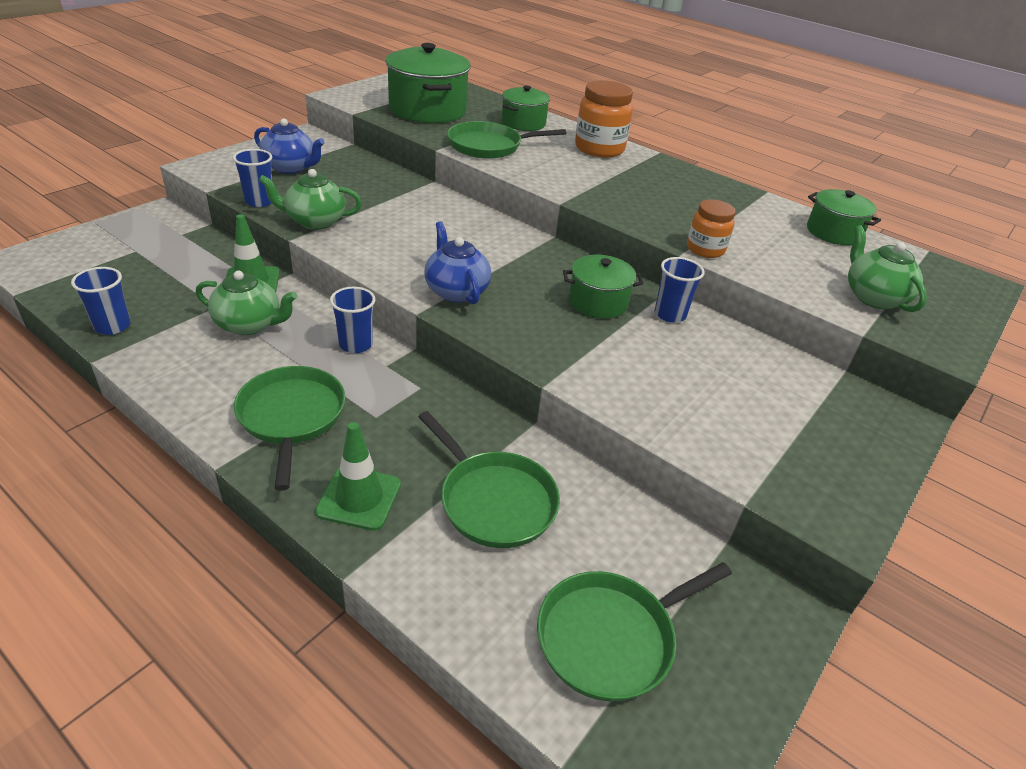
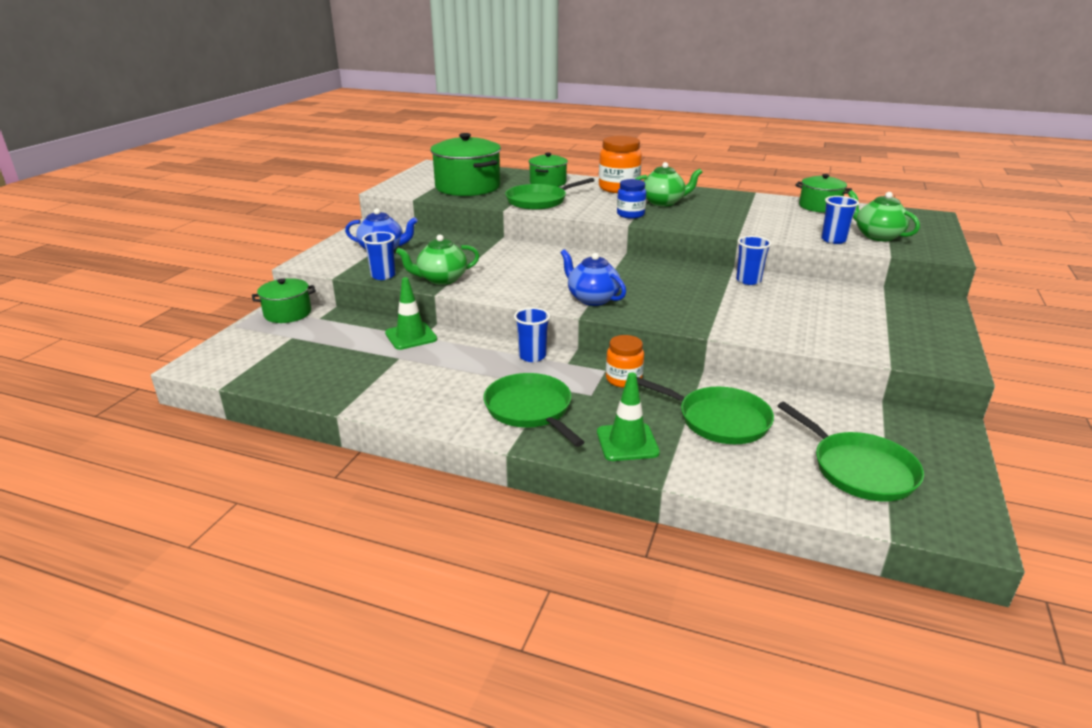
camera: 15 degrees left, 10 degrees down
(112, 326) = (329, 389): blue cup -> blue cup (833, 240)
(249, 324) = (438, 363): green teapot -> green teapot (663, 202)
(577, 189) = (630, 214): none -> blue jar
(598, 302) = (695, 284): green pot -> green pot (288, 313)
(610, 637) = (859, 469): green pan -> green pan turned 75 degrees counterclockwise
(705, 249) = (750, 231): orange jar -> orange jar (623, 379)

